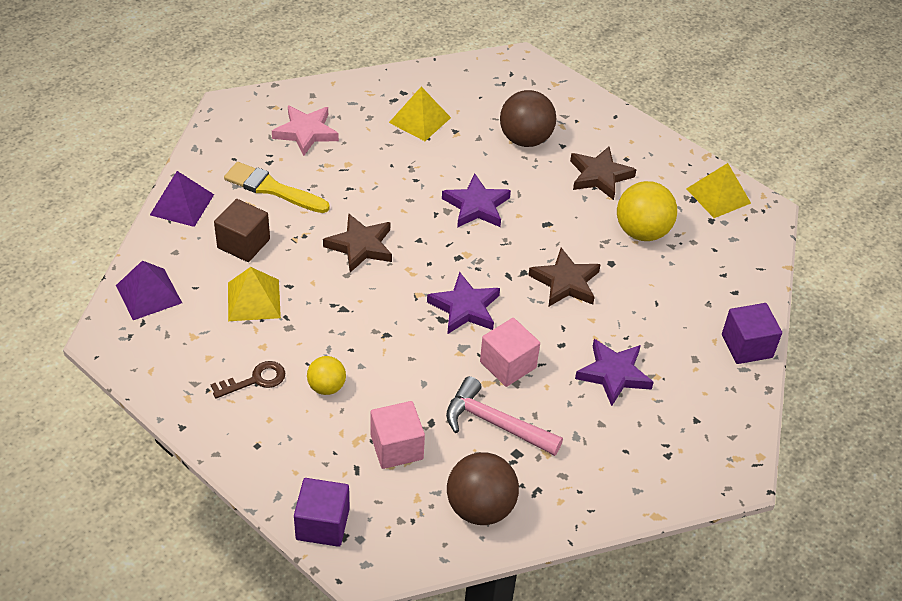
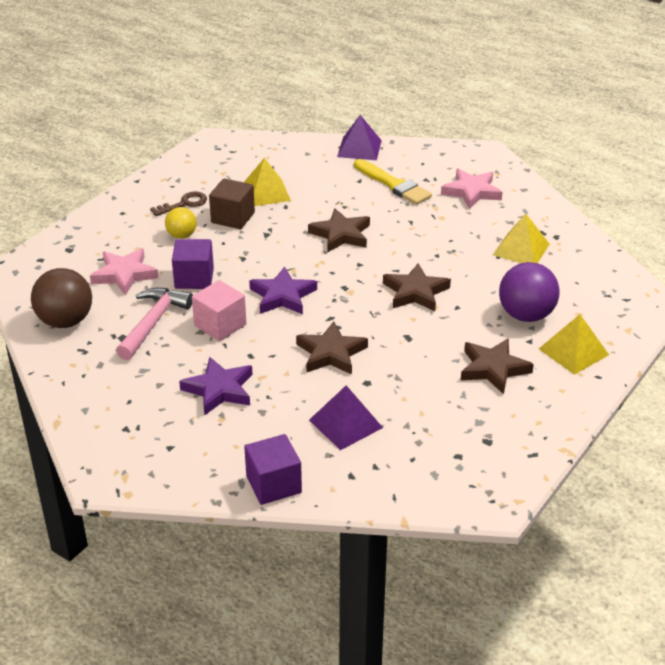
camera: 85 degrees right, 10 degrees down
(149, 294) = (260, 149): purple pyramid -> purple pyramid (345, 424)
(243, 243) = (325, 180): brown cube -> brown cube (233, 218)
(255, 380) = (184, 204): brown key -> brown key turned 90 degrees counterclockwise
(272, 189) = (393, 185): yellow brush -> yellow brush turned 120 degrees clockwise
(322, 524) = (51, 249): purple cube -> purple cube (194, 278)
(396, 447) = (124, 274): pink cube -> pink star
(476, 206) = (415, 292): purple star -> brown star
(525, 139) = (526, 315): brown ball -> purple ball
(642, 232) = (419, 402): yellow ball -> none
(718, 196) = (501, 461): yellow pyramid -> yellow pyramid (573, 351)

